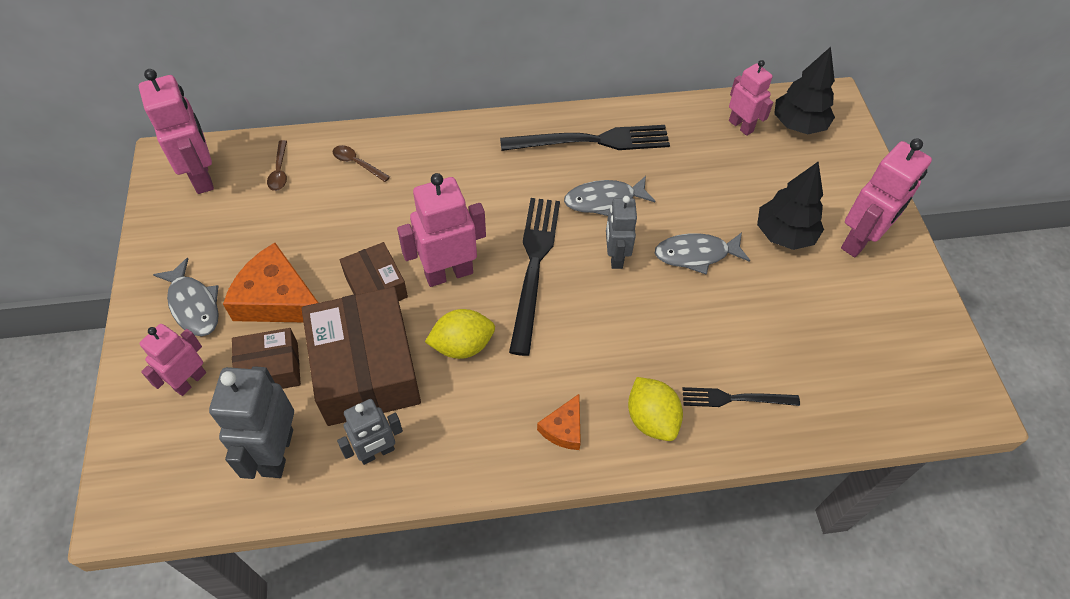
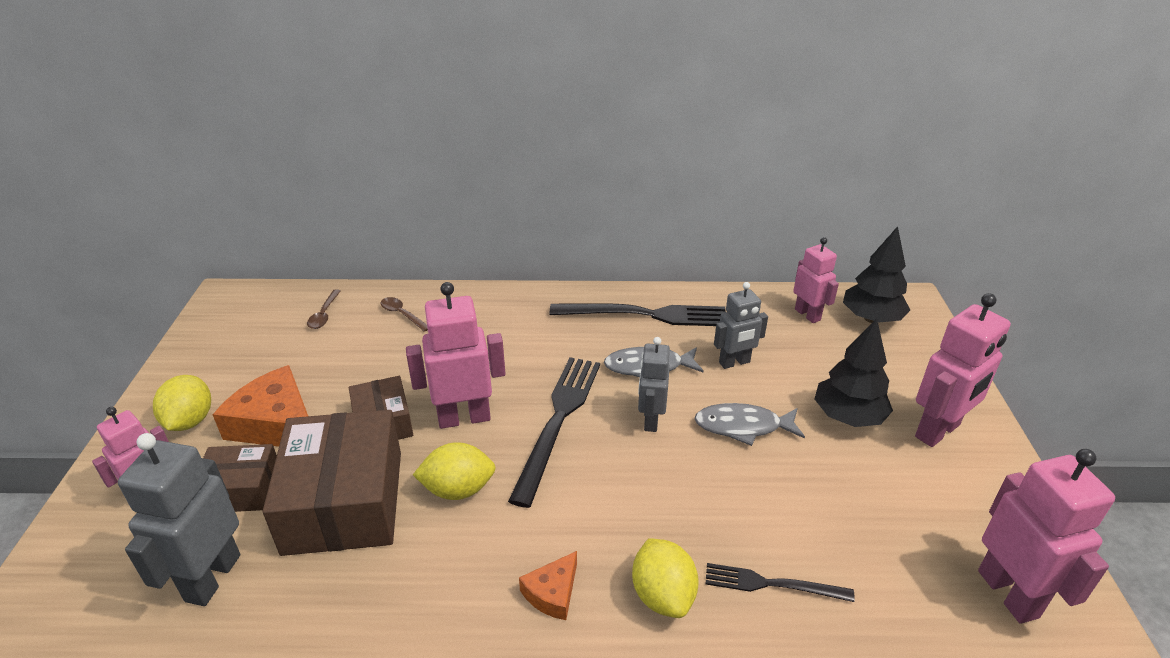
camera: 10 degrees right, 20 degrees down
(193, 305) = (190, 421): grey fish -> yellow lemon
(202, 177) = (249, 313): pink robot -> pink robot (1008, 593)
(377, 452) = (325, 592): grey robot -> grey robot (734, 362)

